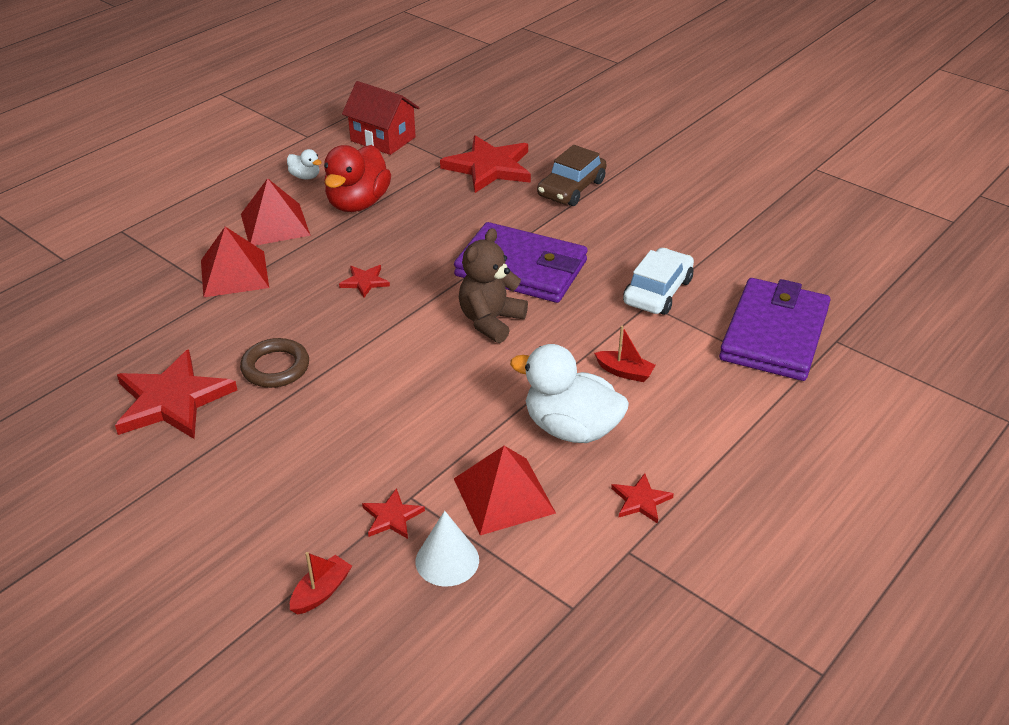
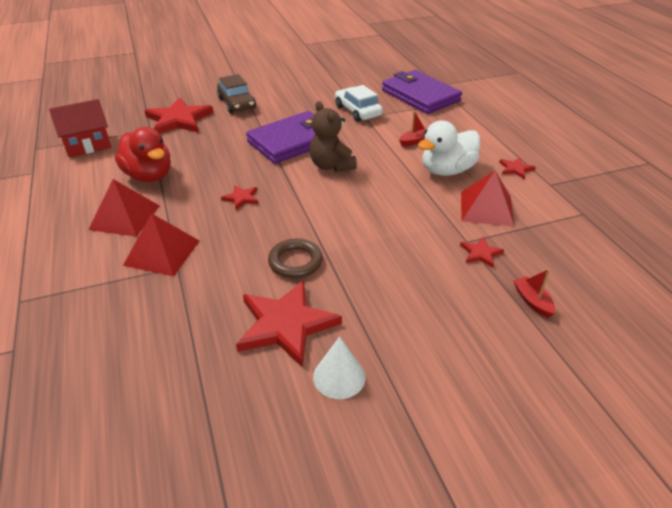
camera: 60 degrees left, 0 degrees up
(305, 176) = (83, 188): white duck -> none
(447, 560) = (528, 244): white cone -> white cone (339, 376)

